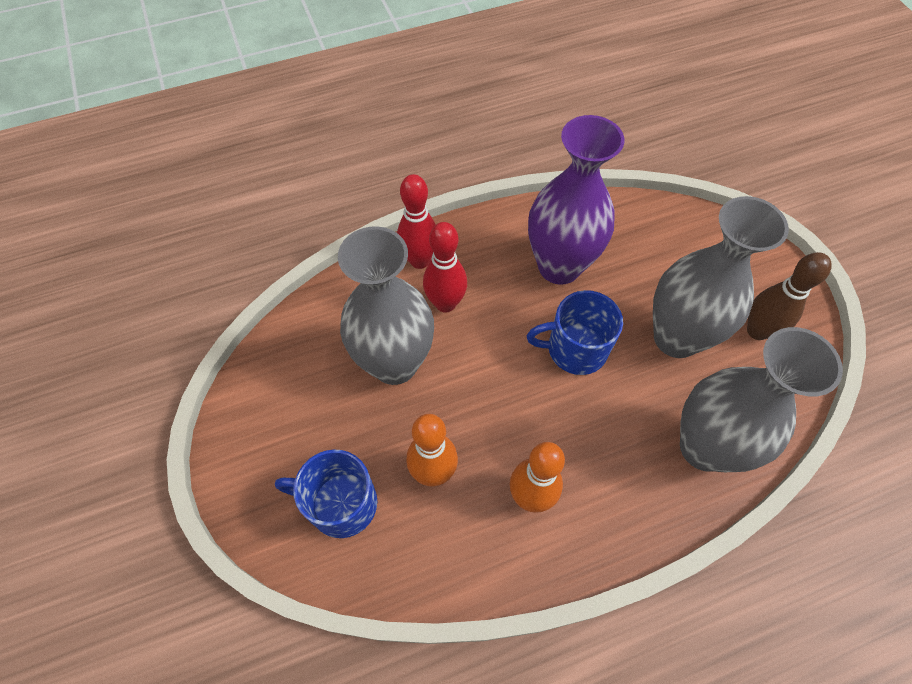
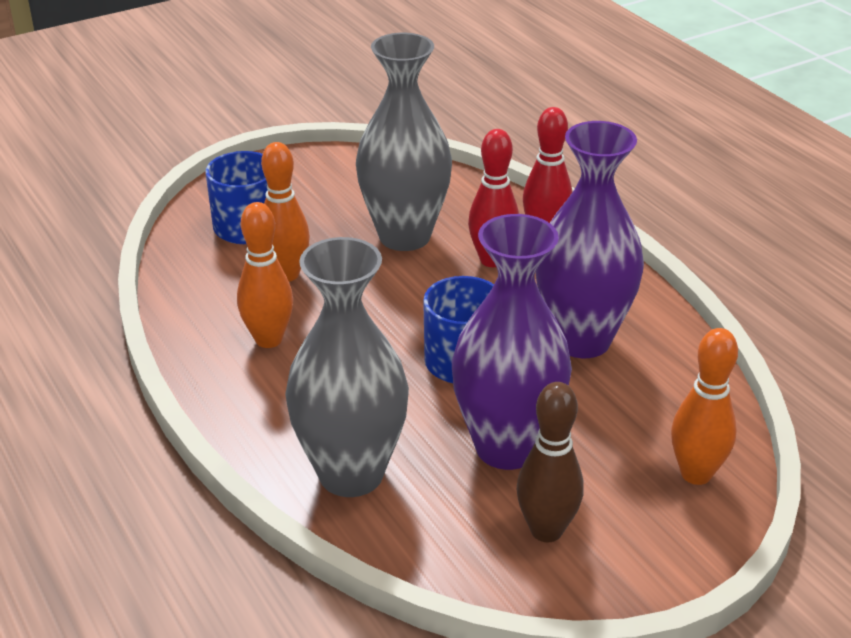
camera: 80 degrees right, 25 degrees down
(676, 338) = (507, 447): grey vase -> purple vase
(702, 237) = (696, 474): none -> orange bowling pin

